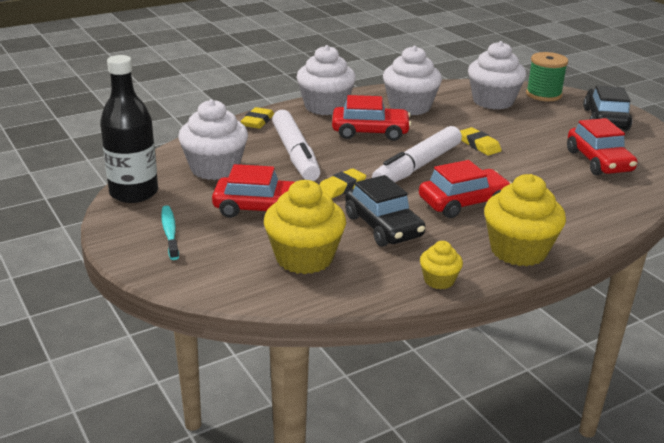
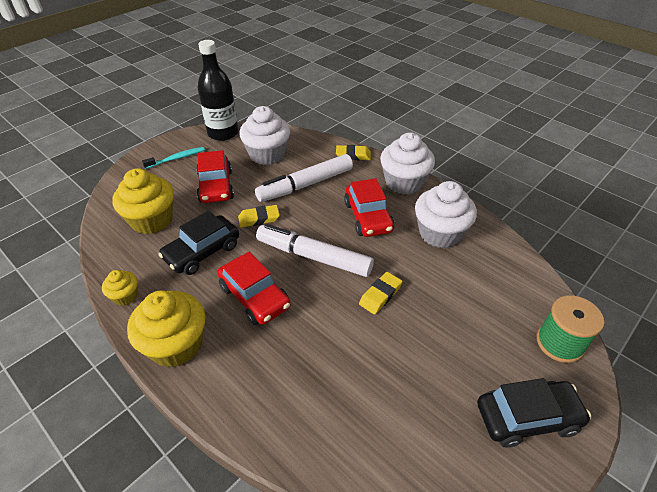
camera: 75 degrees right, 15 degrees up
(341, 187) = (259, 218): yellow eraser -> yellow eraser turned 45 degrees counterclockwise
(493, 101) = (501, 295): white cupcake -> none
(599, 161) = (392, 411): red car -> none

